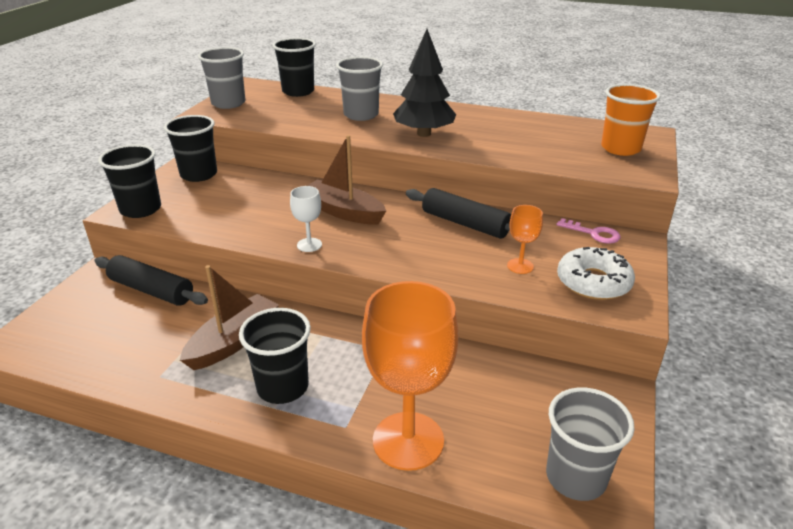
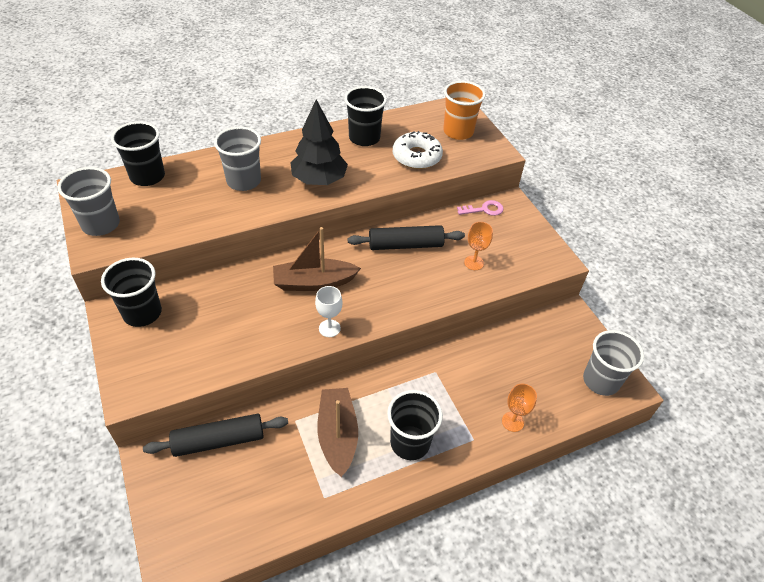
camera: 45 degrees left, 15 degrees up
(141, 209) = (145, 381): black cup -> black cup (364, 138)
(408, 440) = (512, 421): orange goblet -> orange goblet, size x0.45
(593, 282) = (521, 251): white donut -> white donut (416, 156)

